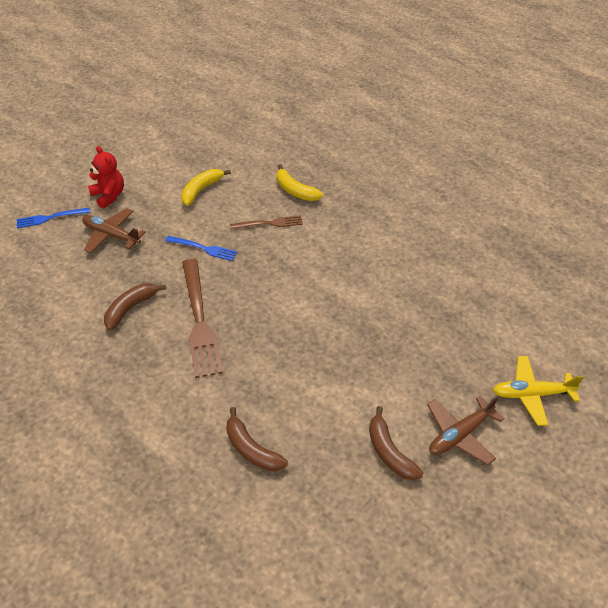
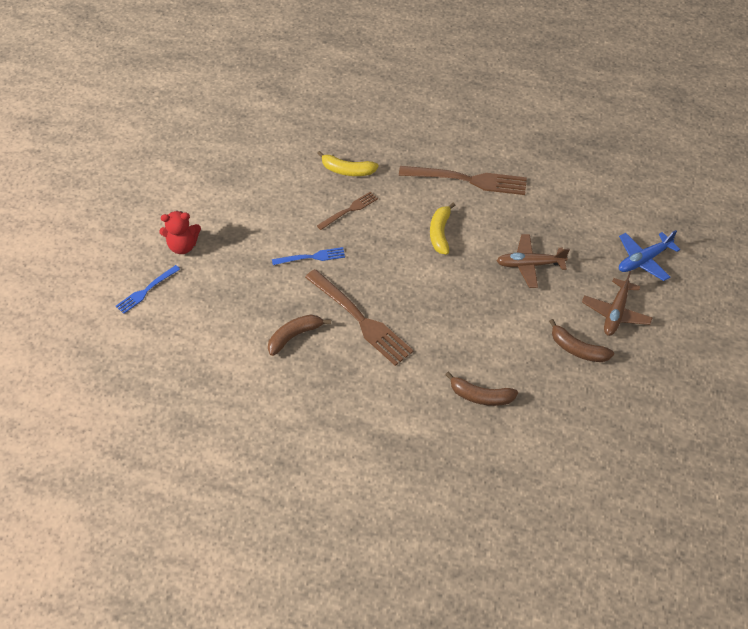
camera: 30 degrees left, 5 degrees up
(109, 196) = (183, 246): red teddy bear -> red teddy bear turned 150 degrees clockwise
(111, 235) = (219, 281): brown plane -> brown plane (529, 265)
(130, 308) = (294, 336): brown banana -> brown banana turned 45 degrees clockwise
(201, 190) = (264, 205): yellow banana -> yellow banana (440, 233)
(401, 241) = (468, 180): none -> brown fork
(531, 394) = (643, 260): yellow plane -> blue plane

